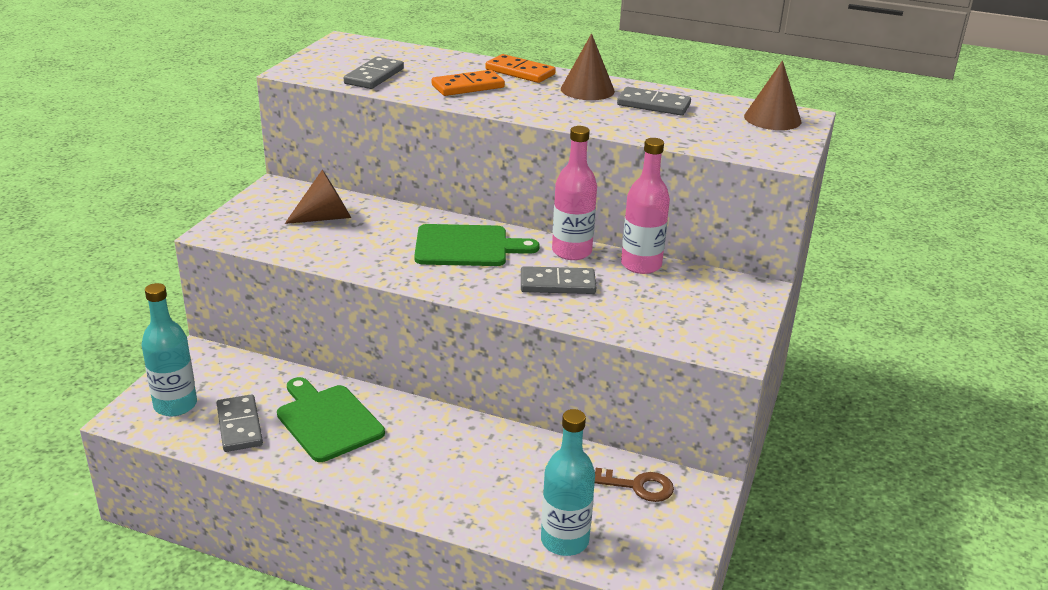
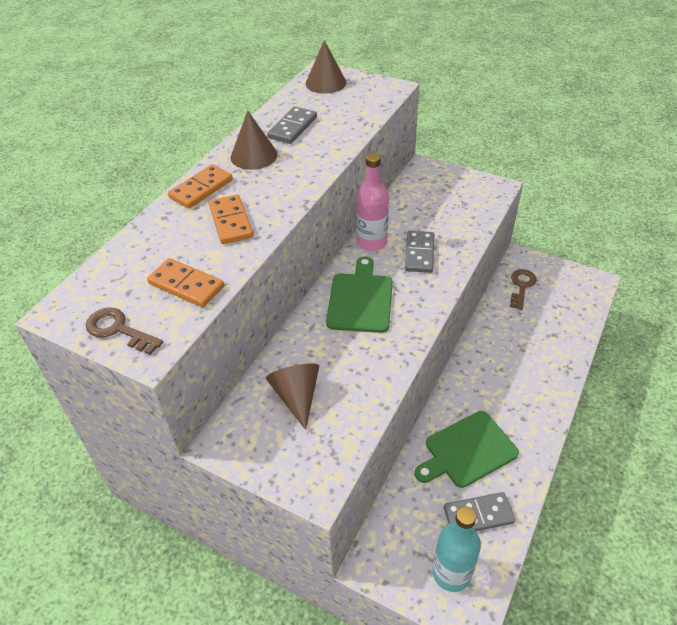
camera: 80 degrees left, 15 degrees up
(321, 59) = (118, 330): none -> brown key
(374, 76) = (186, 285): grey domino -> orange domino
(564, 540) = (575, 323): turquoise bottle -> none
(641, 265) = (392, 211): pink bottle -> none

